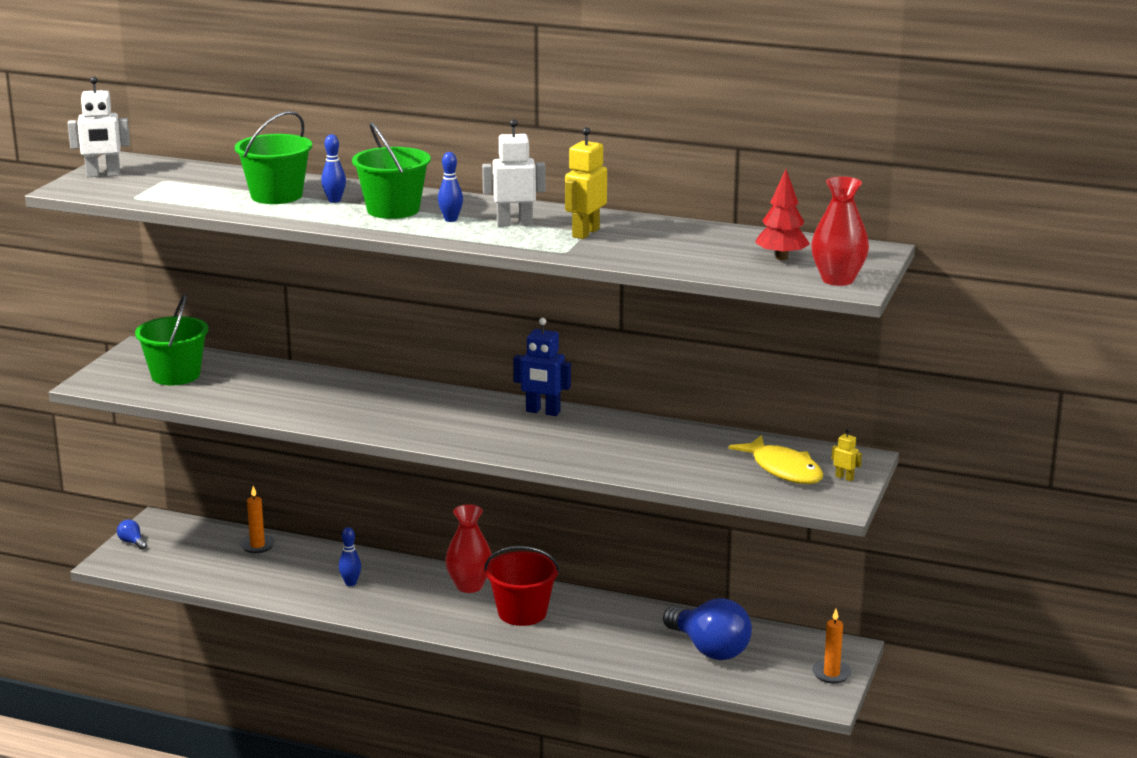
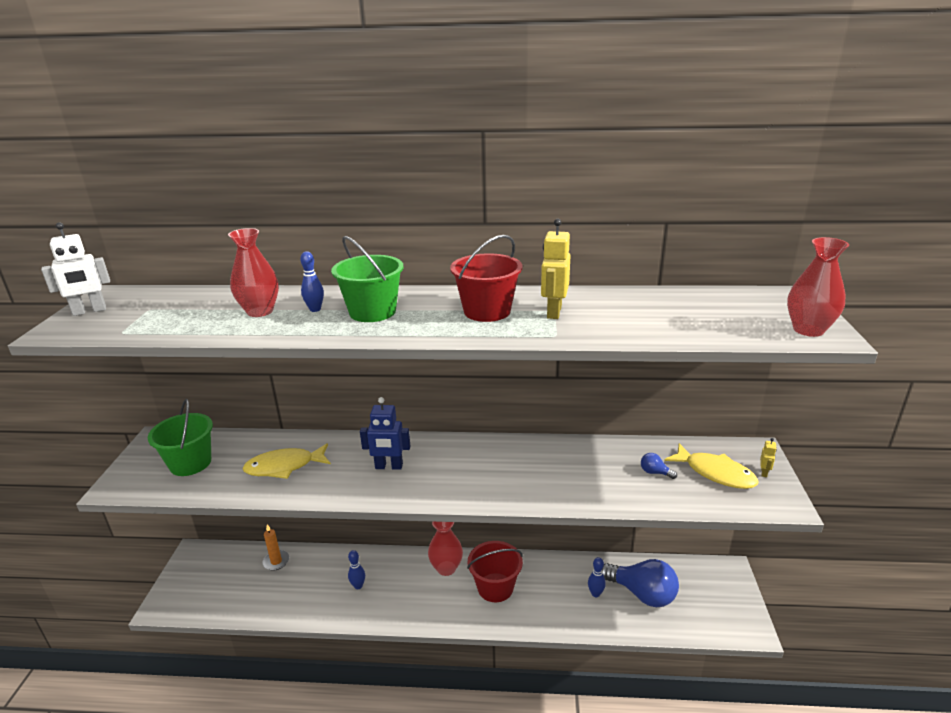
camera: 15 degrees left, 5 degrees up
(132, 542) = (176, 580): blue light bulb -> blue light bulb (655, 472)
(276, 195) = (260, 311): green bucket -> red vase
(279, 393) = (284, 467): none -> yellow fish
(450, 219) = (429, 315): blue bowling pin -> blue bowling pin (595, 594)
(514, 224) = (487, 311): white robot -> red bucket
(543, 412) = (501, 447): blue robot -> blue robot (389, 466)
(781, 258) = (735, 314): red tree -> none
(831, 674) = (736, 599): orange candle -> none
(844, 478) = (764, 472): yellow robot -> yellow robot turned 90 degrees clockwise

